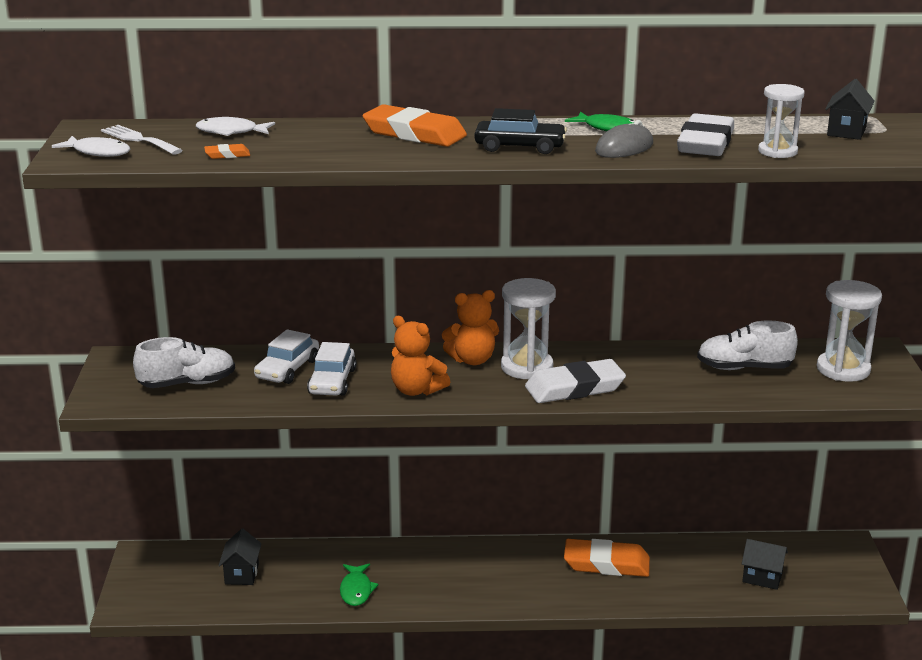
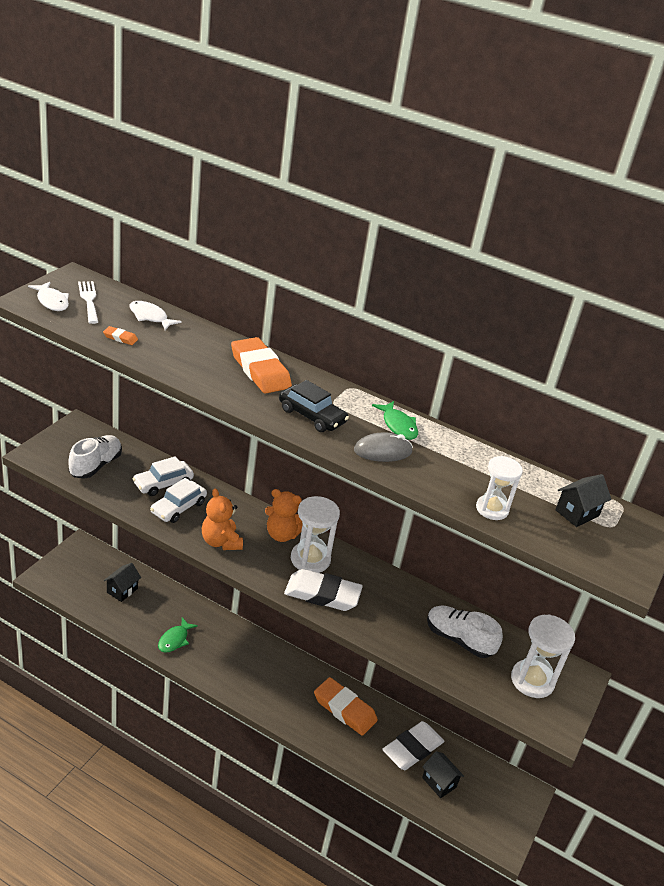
camera: 25 degrees right, 10 degrees up
(187, 383) = (95, 465): white shoe -> white shoe turned 75 degrees counterclockwise
(705, 143) = (449, 474): white eraser -> white eraser (412, 749)

